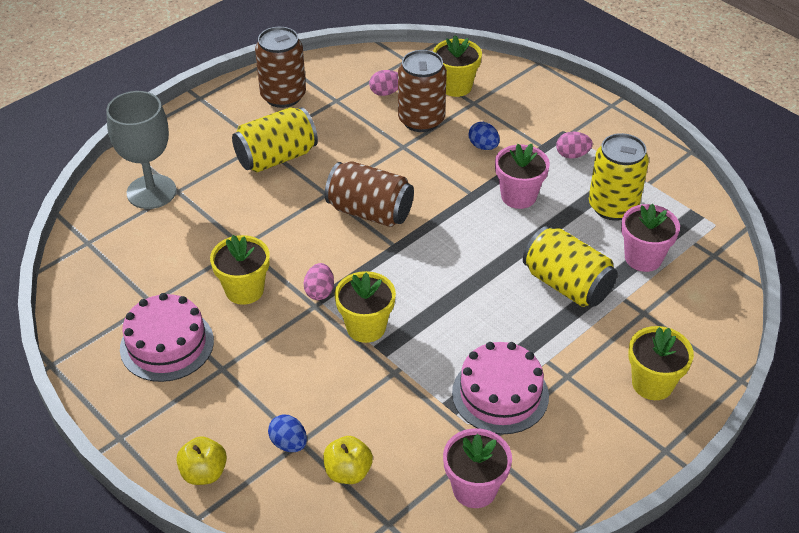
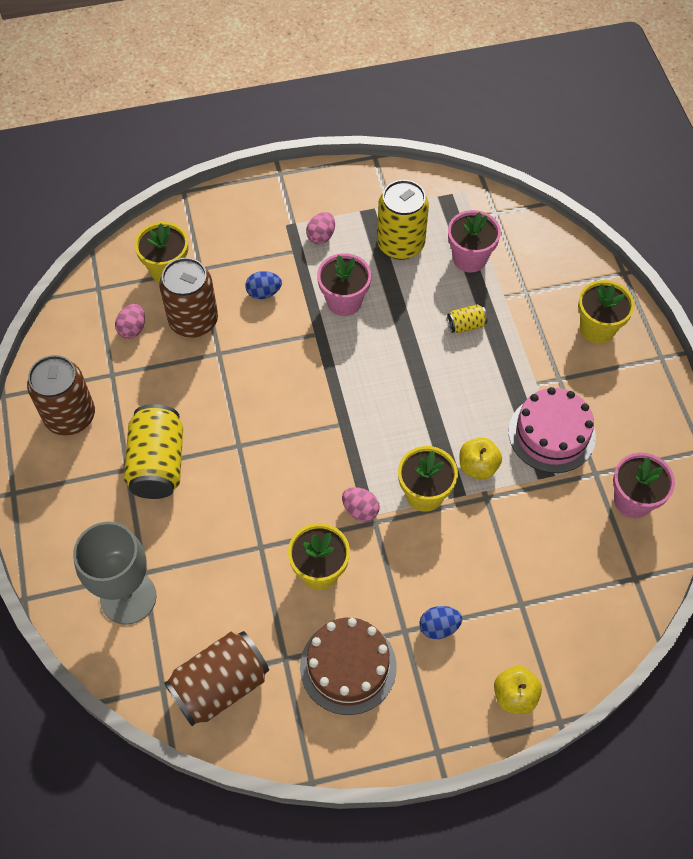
camera: 60 degrees left, 15 degrees up
(167, 344) = (348, 666): pink cake -> brown cake
(289, 443) = (518, 614): blue egg -> blue egg (439, 627)
(348, 472) = (571, 582): yellow apple -> yellow apple (478, 466)
(370, 212) = (286, 422): brown can -> brown can (220, 685)
(567, 285) = (466, 325): yellow can -> yellow can, size x0.46

